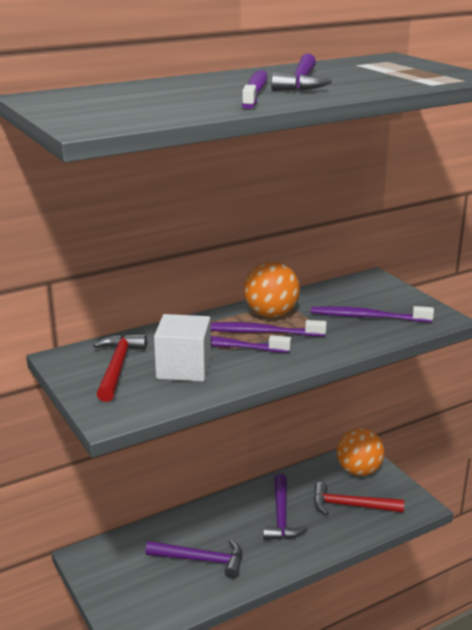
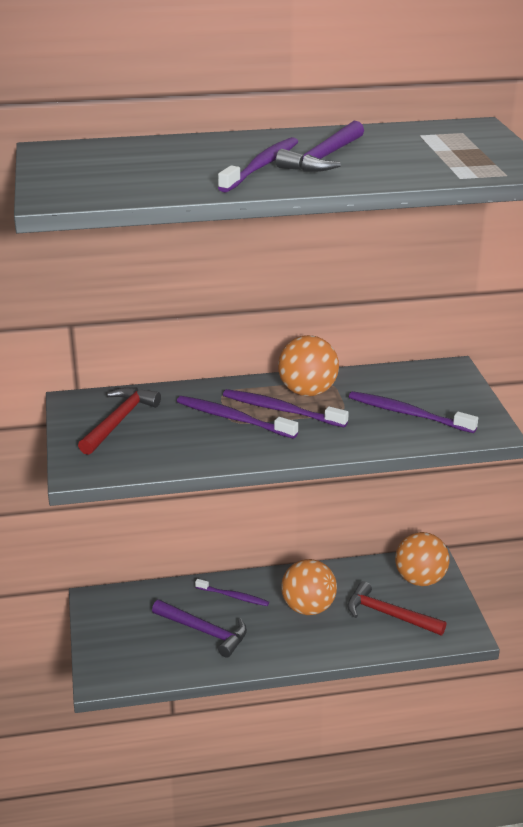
camera: 20 degrees right, 5 degrees up
(184, 368) = (179, 434): white cube -> none
(211, 522) = (234, 596): none -> purple toothbrush
(281, 516) = (308, 608): purple hammer -> orange ball

